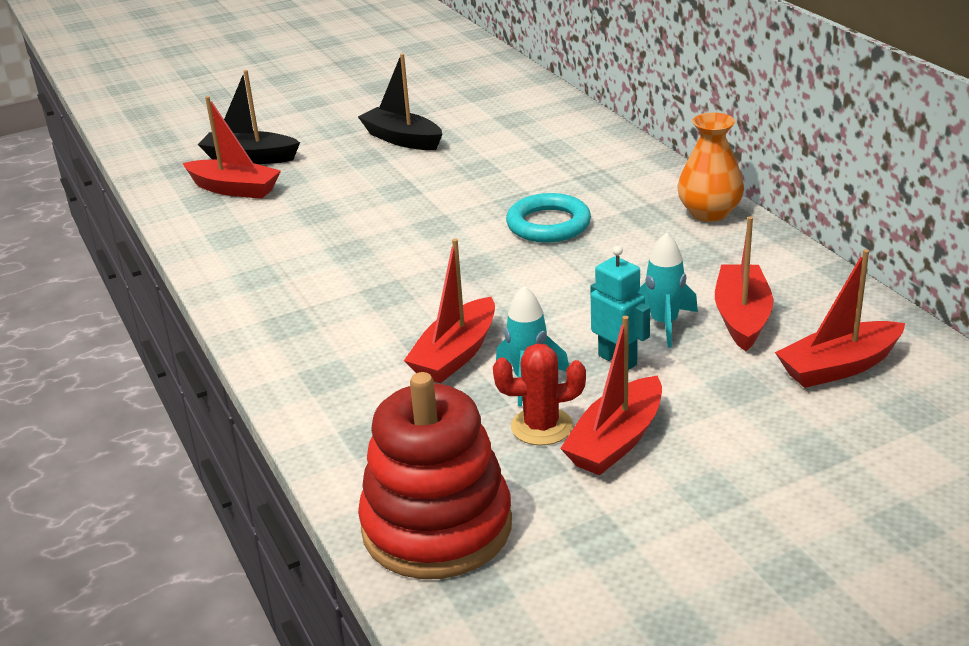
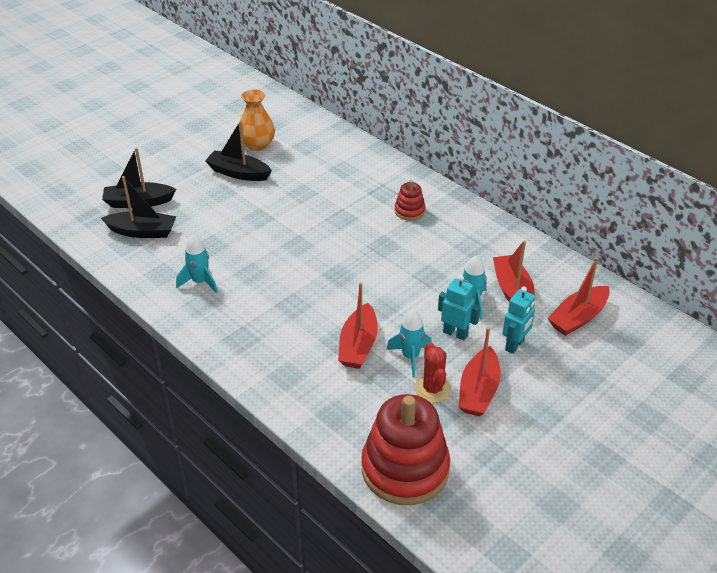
camera: 20 degrees left, 10 degrees up
(234, 189) = (142, 231): red boat -> black boat
(274, 251) = (200, 282): none -> turquoise rocket
(541, 426) = (432, 389): red cactus -> red cactus turned 75 degrees counterclockwise
(548, 224) = (369, 234): turquoise ring -> none
(626, 203) = (409, 211): none -> red stacking toy
(709, 213) = (463, 212): orange vase -> orange vase (257, 145)
(710, 388) = (515, 345): none -> turquoise robot

